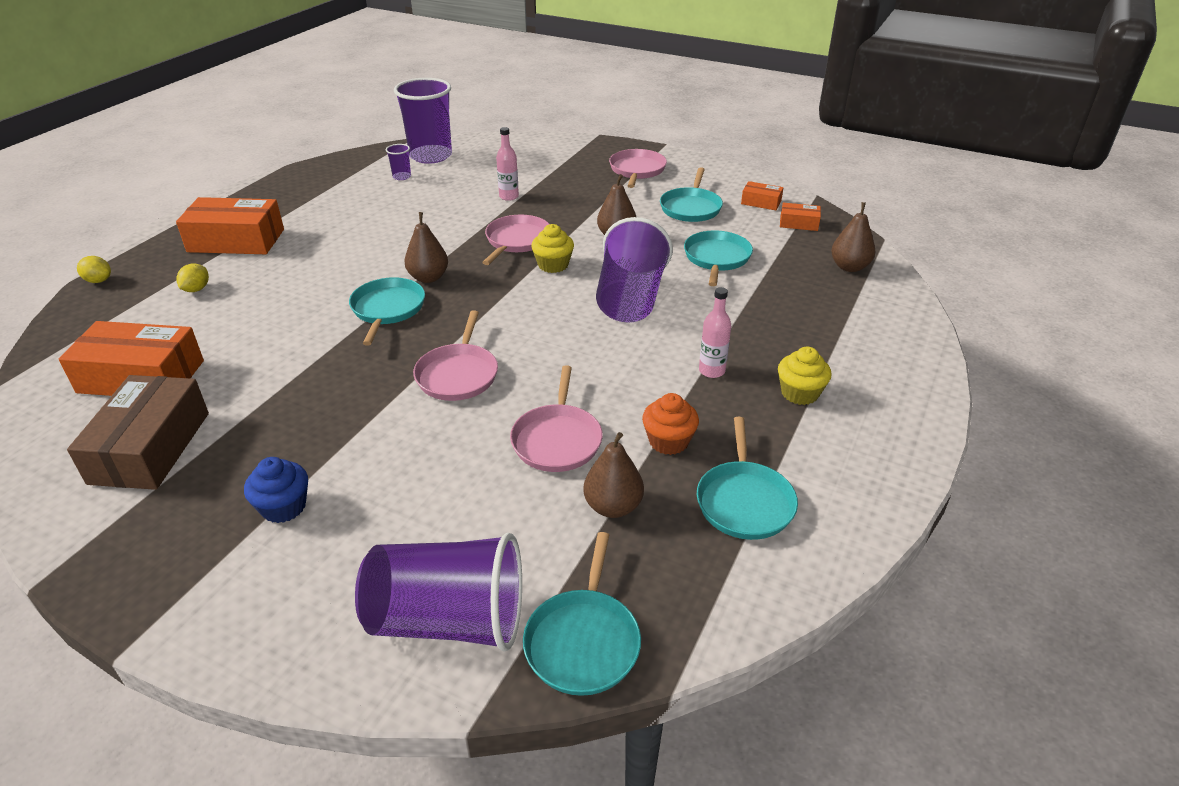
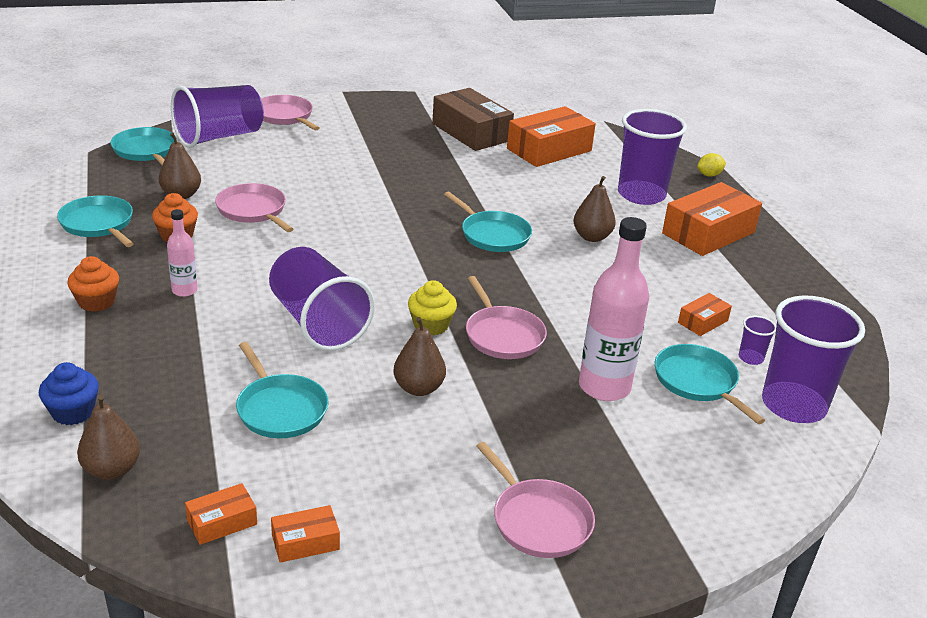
camera: 135 degrees right, 5 degrees down
(196, 289) = (641, 195): yellow lemon -> purple cup
(284, 507) = (360, 139): blue cupcake -> blue cupcake (73, 412)
(383, 199) = (703, 321): none -> orange box
(428, 278) = (510, 268): brown pear -> brown pear (592, 237)
(458, 374) = (370, 218): pink pan -> pink pan (285, 116)
(509, 196) = (604, 387): pink bottle -> pink bottle, size x1.93
(691, 208) = (387, 479): turquoise pan -> turquoise pan (698, 382)
(799, 393) = (96, 302): yellow cupcake -> orange cupcake

